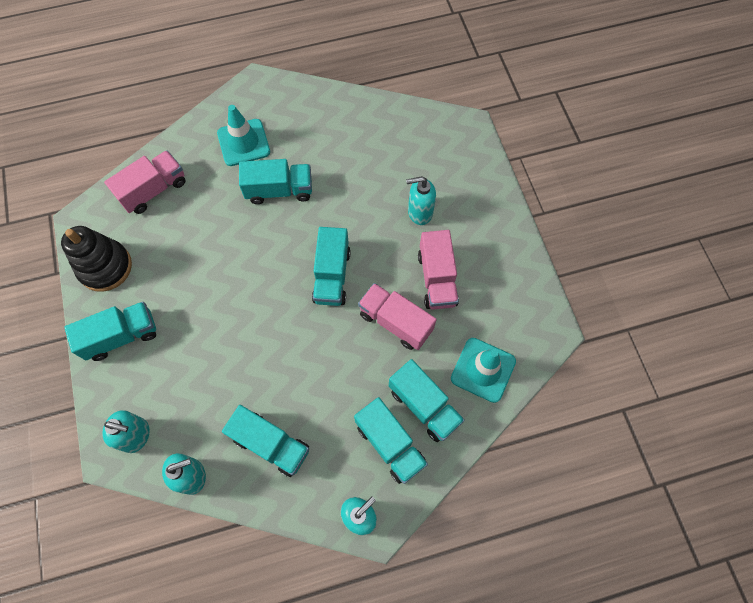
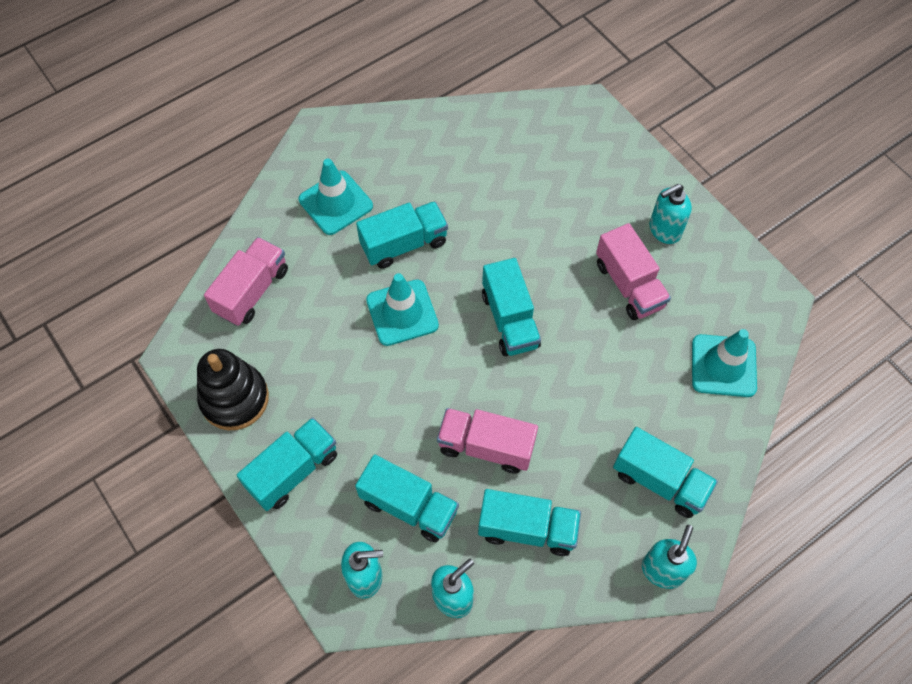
camera: 20 degrees left, 5 degrees down
(254, 243) = (402, 313): none -> turquoise traffic cone
(395, 322) = (605, 347): pink truck -> pink truck (486, 446)
(419, 212) = (576, 218): turquoise soap dispenser -> turquoise soap dispenser (664, 230)
(424, 405) = (677, 426): turquoise truck -> turquoise truck (409, 506)

